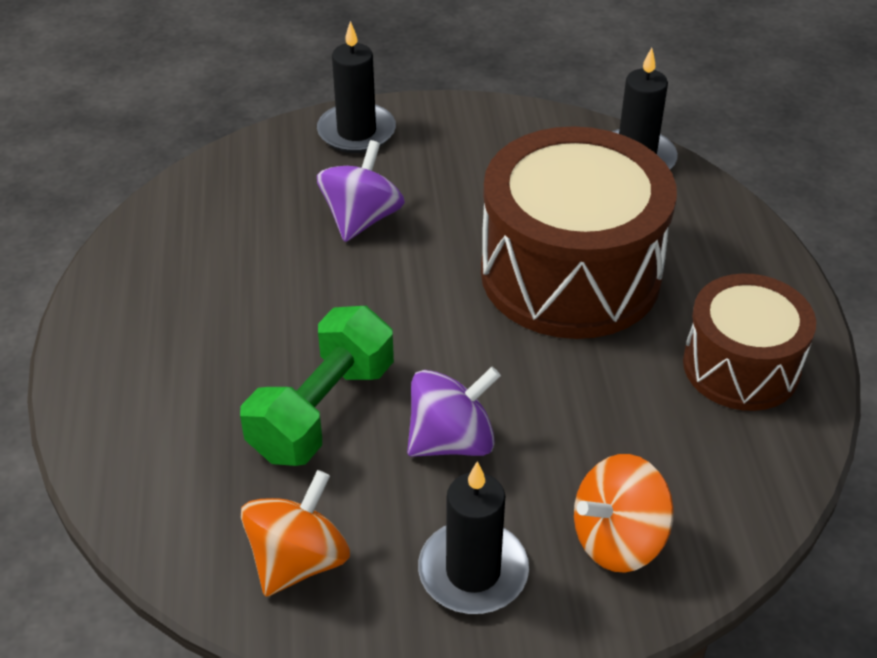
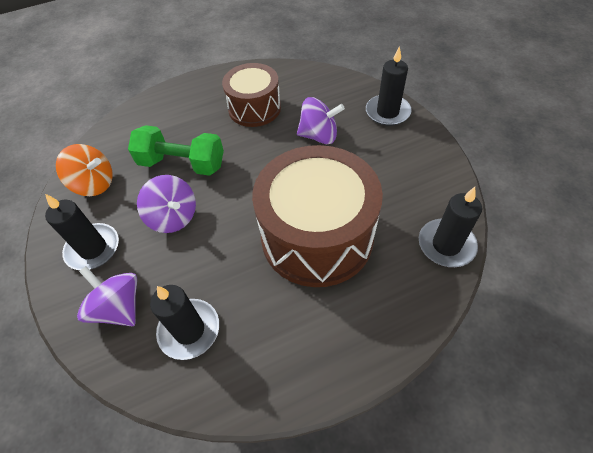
camera: 75 degrees right, 10 degrees up
(618, 539) = (119, 308): orange spinning top -> purple spinning top
(687, 450) = (189, 330): none -> black candle
(741, 366) = (269, 349): brown drum -> brown drum (254, 108)

